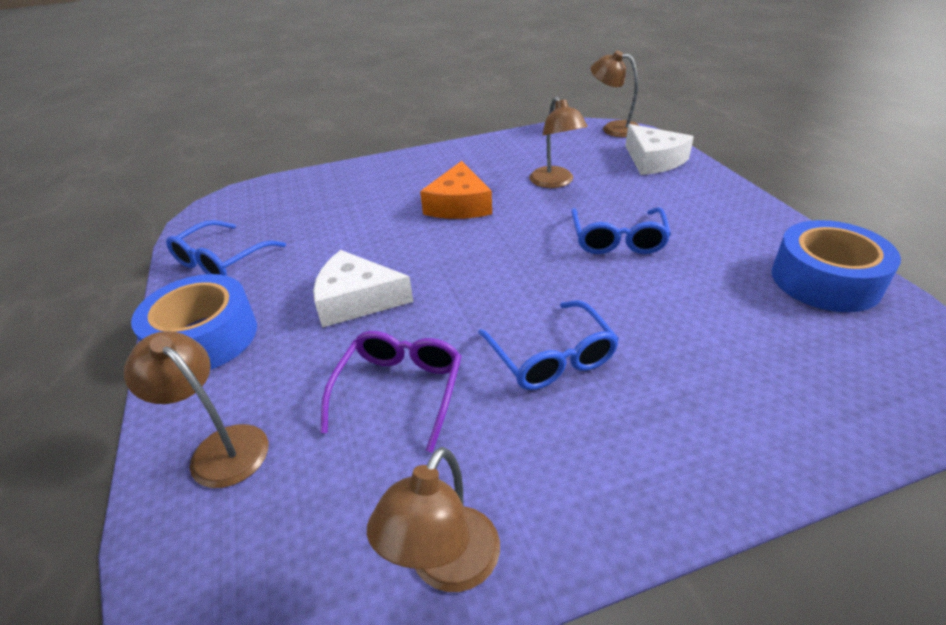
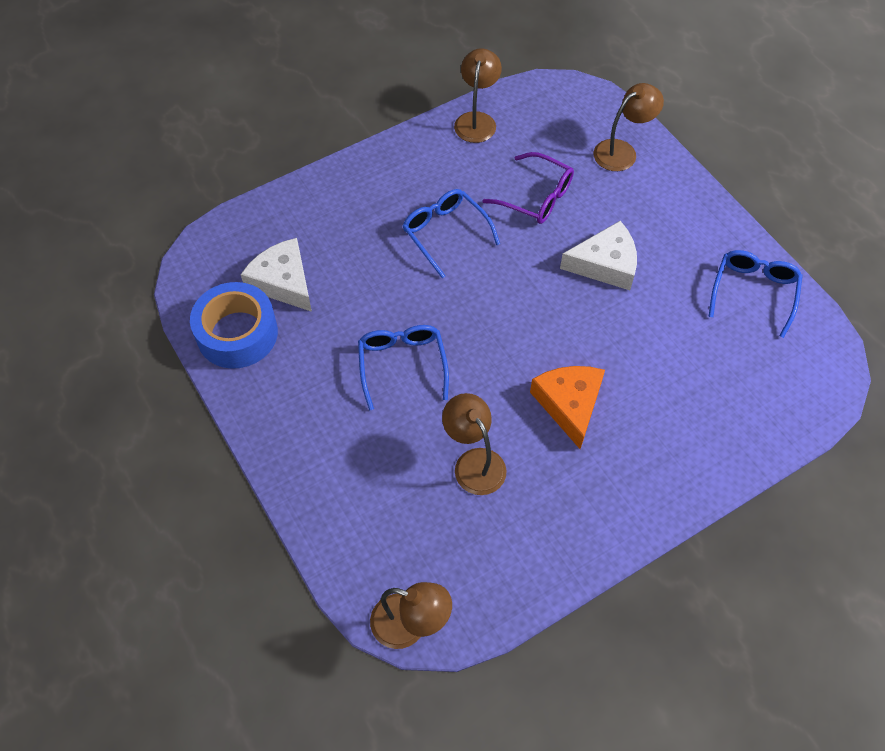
camera: 165 degrees right, 20 degrees up
(204, 337) = (696, 216): blue tape -> none
(220, 447) = (622, 151): brown lamp -> brown lamp turned 60 degrees counterclockwise
(399, 390) = (536, 197): purple glasses -> purple glasses turned 60 degrees counterclockwise
(653, 160) = (359, 529): white cheese -> white cheese (283, 282)

